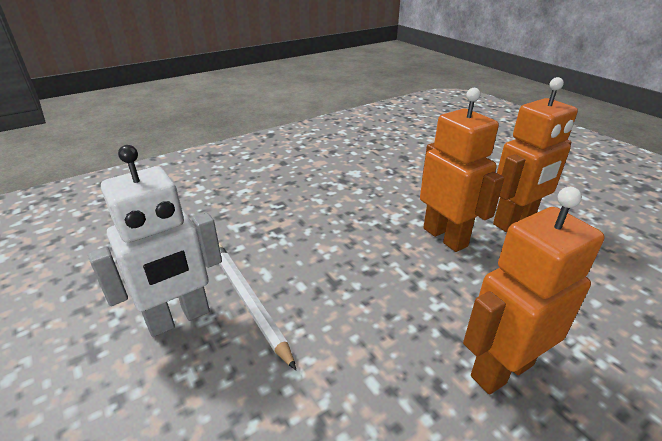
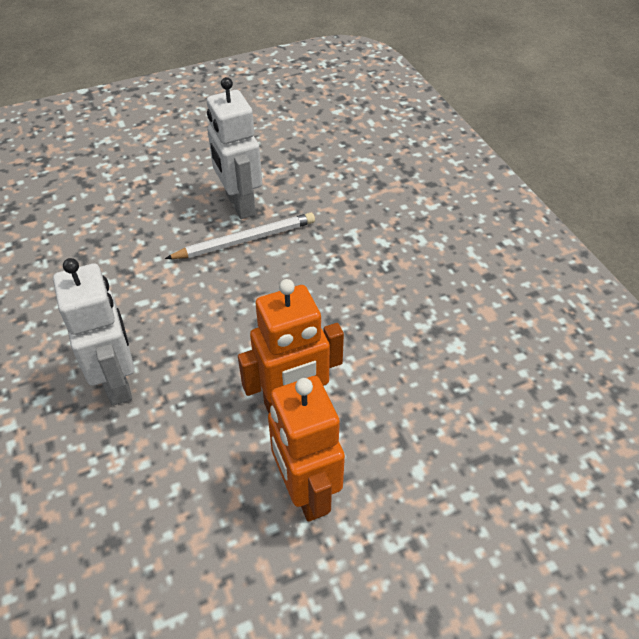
camera: 100 degrees right, 15 degrees up
(501, 370) = (118, 382): orange robot -> white robot

